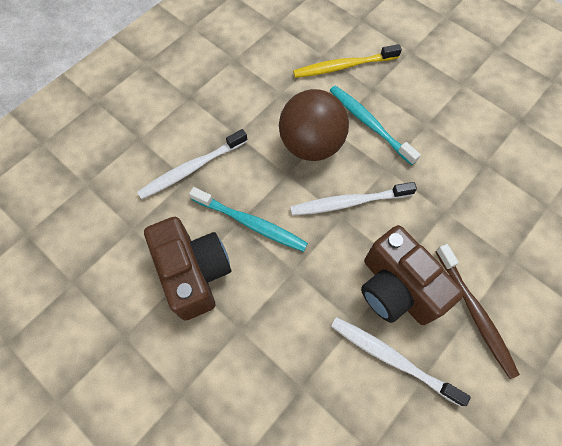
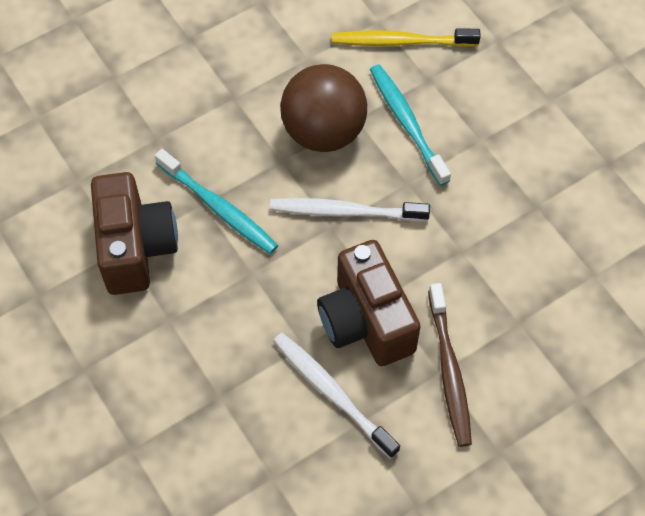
camera: 15 degrees right, 5 degrees down
(191, 168) = (167, 128): white toothbrush -> none

